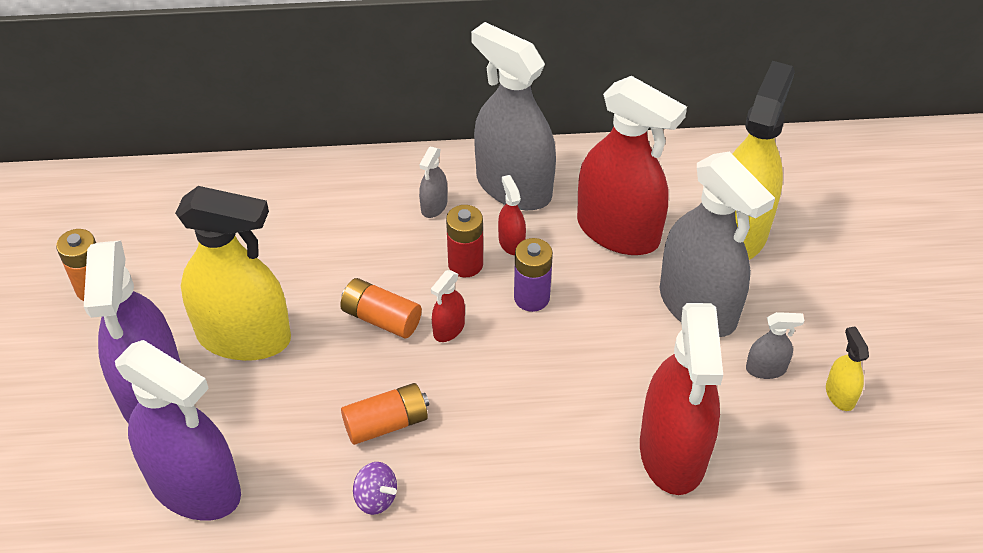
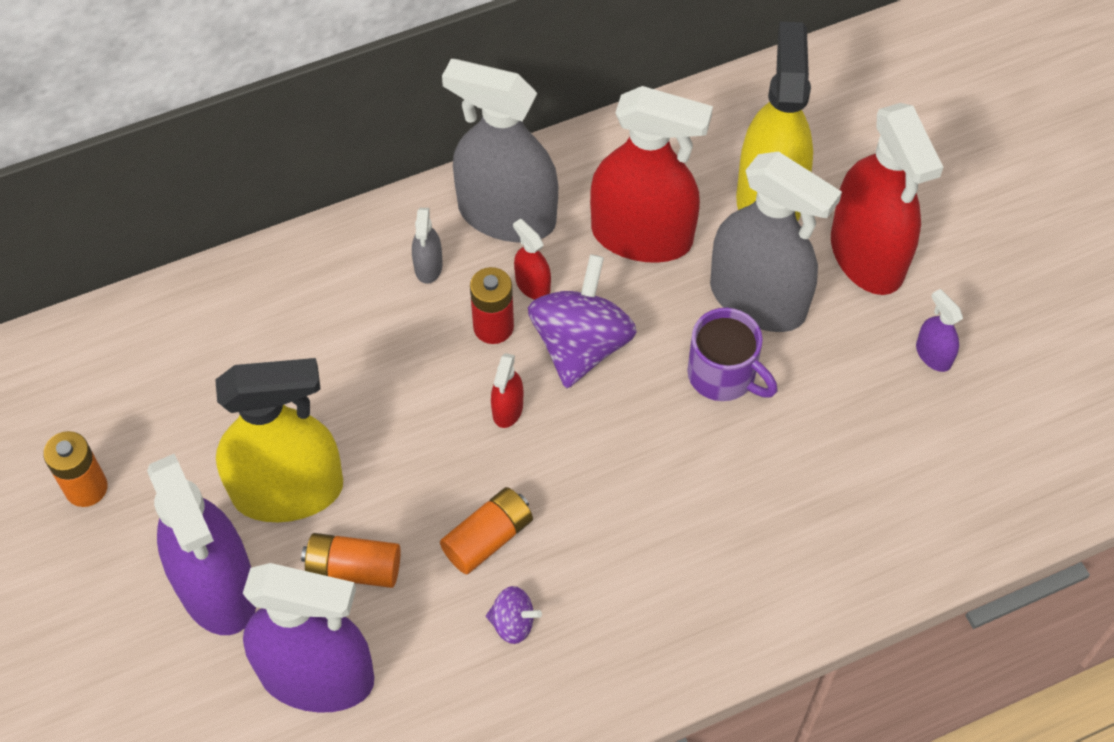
camera: 20 degrees left, 10 degrees up
(381, 318) = (429, 420): orange battery -> orange battery (354, 568)
(531, 298) = (581, 344): purple battery -> purple spinning top
(643, 356) = (723, 375): none -> purple mug
(673, 452) = (792, 471): red spray bottle -> red spray bottle (867, 255)
(766, 369) = (851, 350): grey spray bottle -> none
(840, 395) = (933, 355): yellow spray bottle -> purple spray bottle

